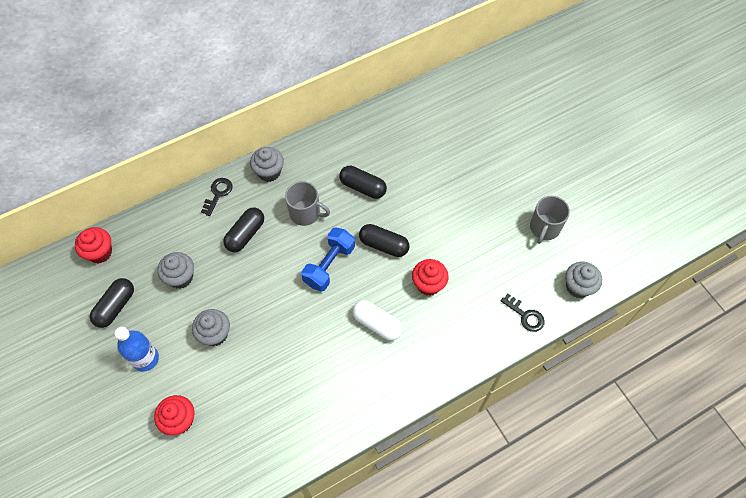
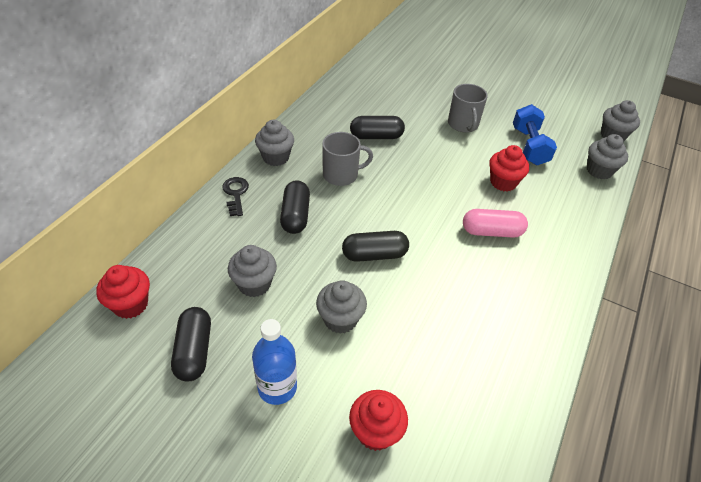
camera: 35 degrees left, 15 degrees down
(329, 265) = (402, 205): blue dumbbell -> blue dumbbell (529, 146)
(377, 324) = (491, 232): white capsule -> pink capsule
(384, 245) = (436, 170): black capsule -> black capsule (374, 254)
(525, 315) = (599, 171): black key -> grey cupcake
(544, 228) = (547, 109): grey mug -> grey mug (463, 124)

